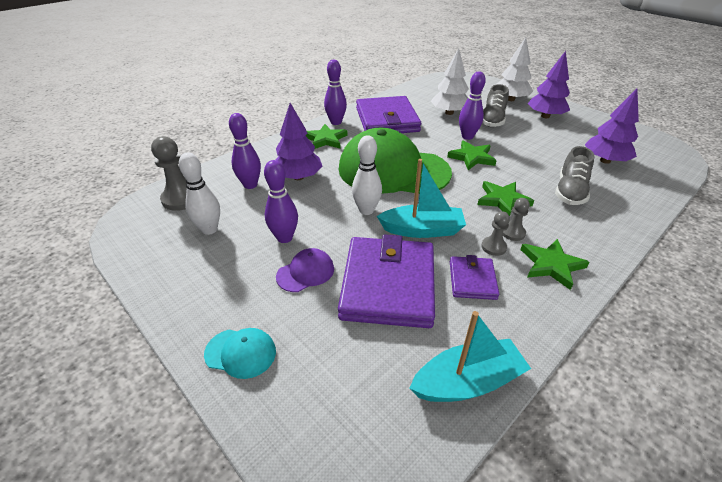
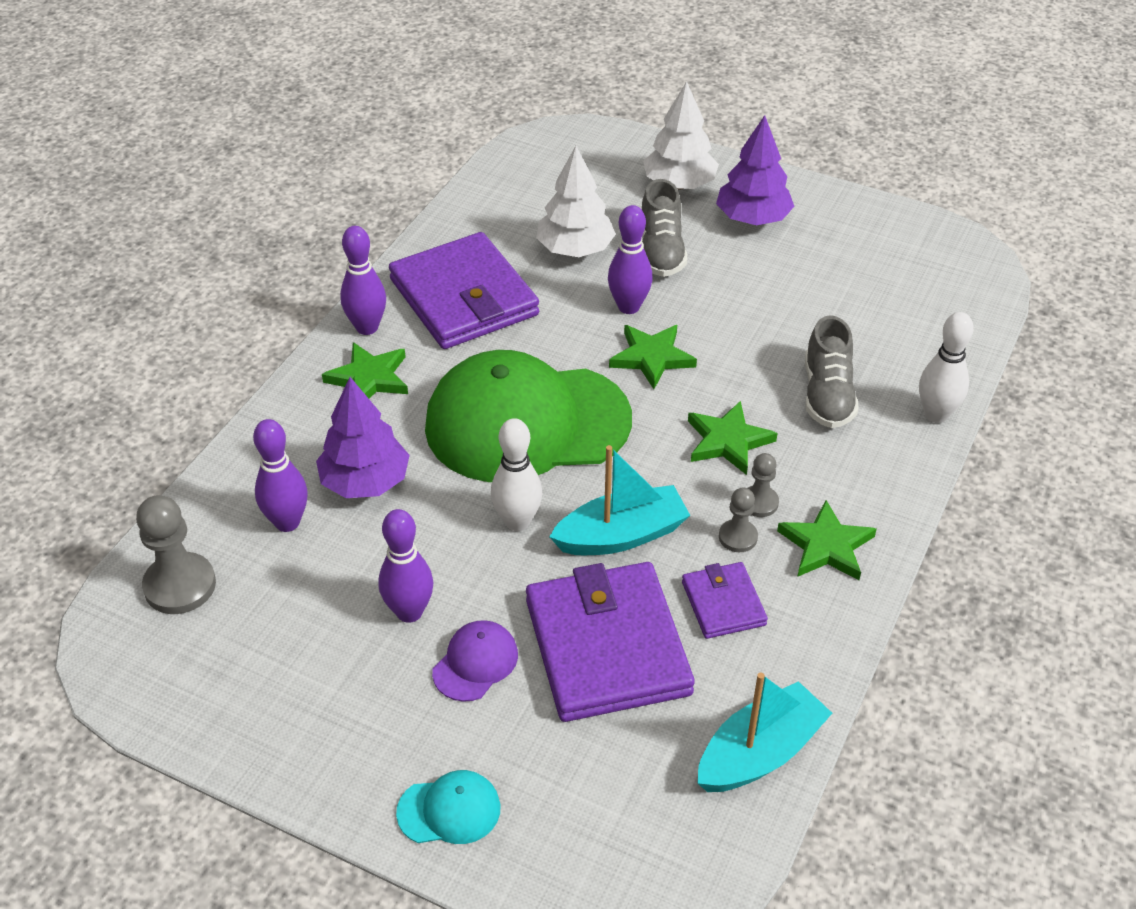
camera: 20 degrees left, 5 degrees up
(209, 229) = (273, 632): white bowling pin -> white bowling pin (936, 414)
(605, 160) = (871, 310): purple tree -> none

